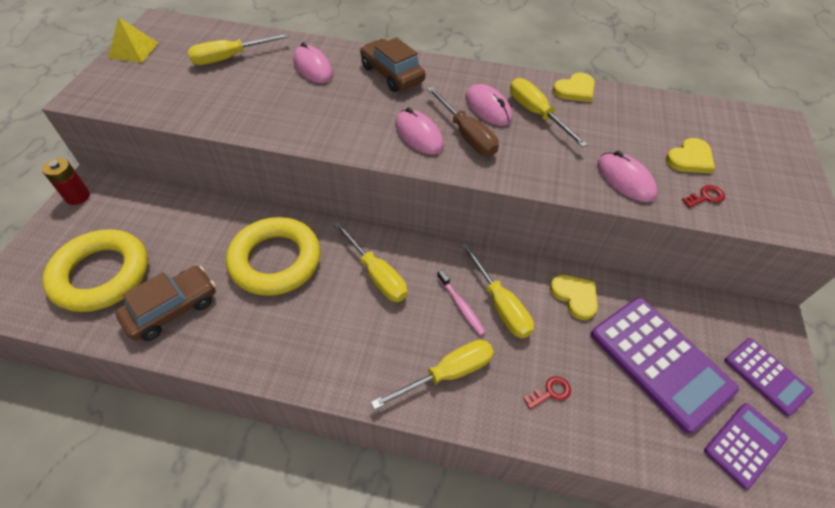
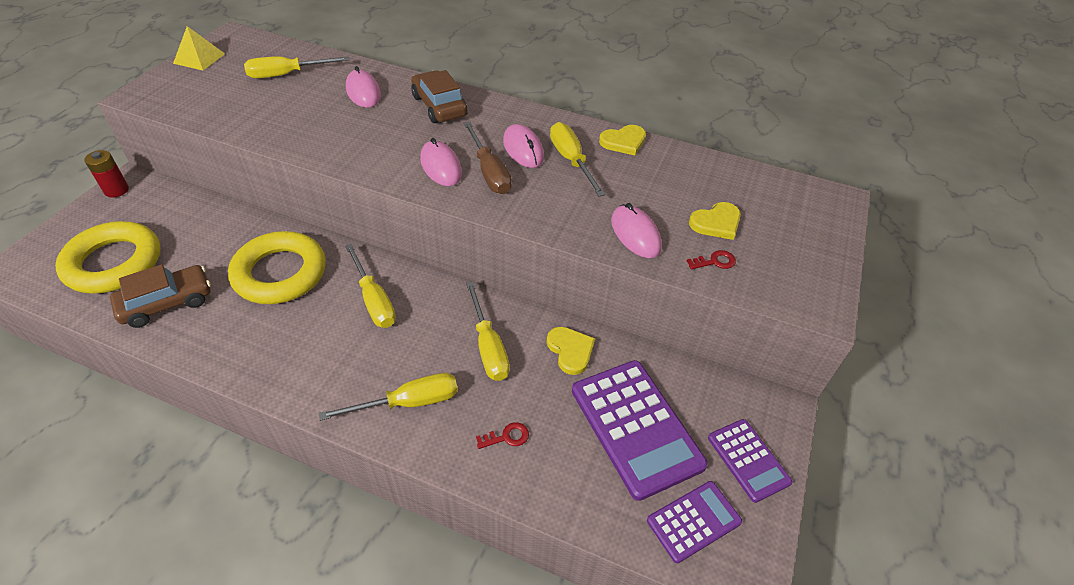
camera: 10 degrees right, 5 degrees down
(461, 306) = (447, 342): pink toothbrush -> none

